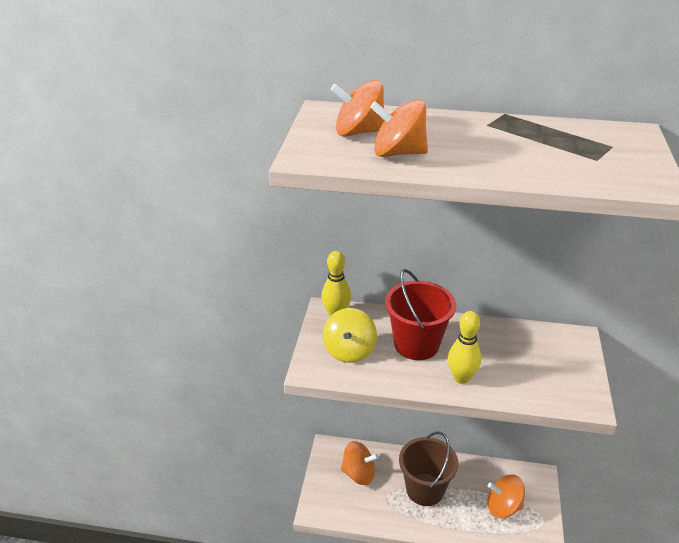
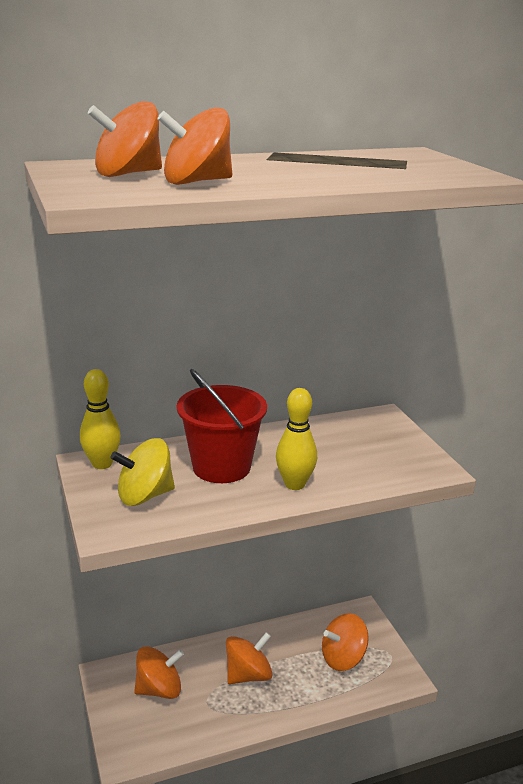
camera: 30 degrees left, 10 degrees down
(349, 351) = (144, 495): yellow spinning top -> yellow spinning top turned 90 degrees clockwise
(425, 489) = (248, 675): brown bucket -> orange spinning top

